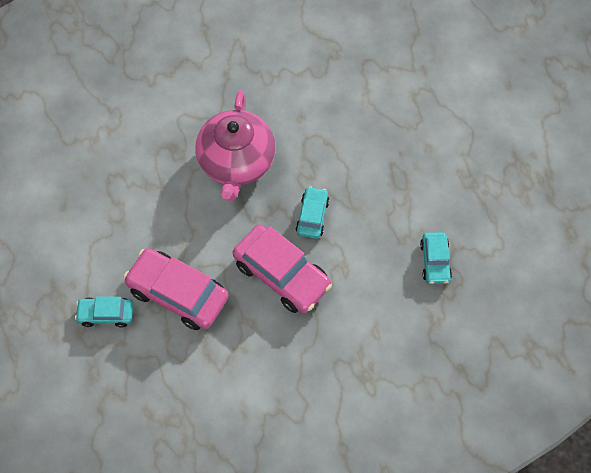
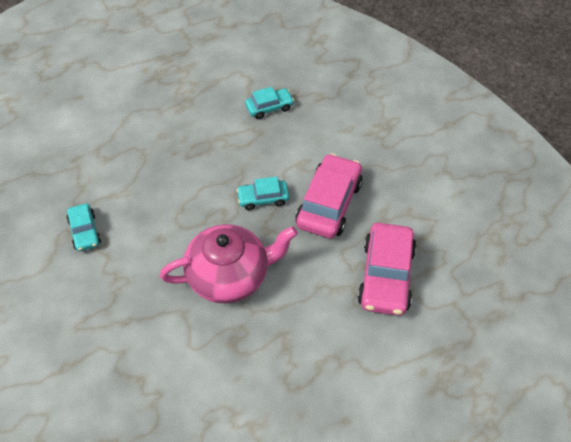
camera: 110 degrees left, 10 degrees down
(106, 314) = (436, 328): turquoise car -> turquoise car (85, 232)

